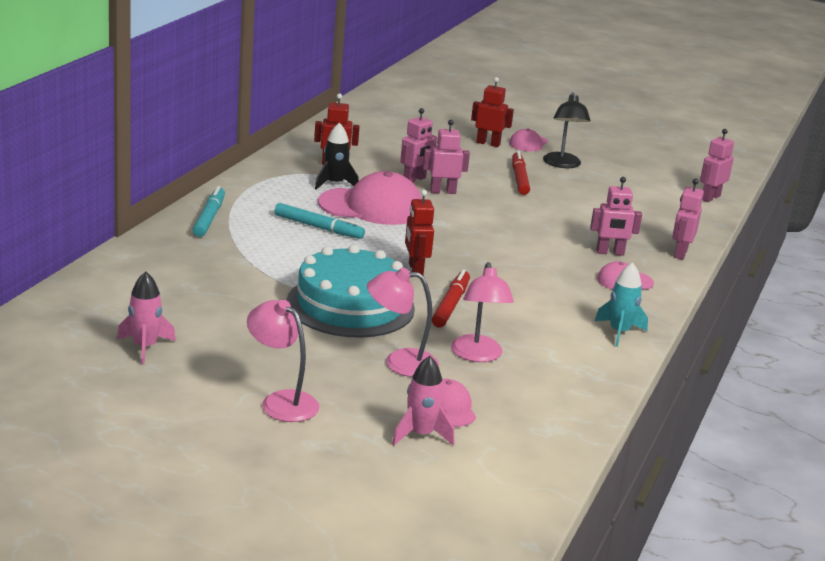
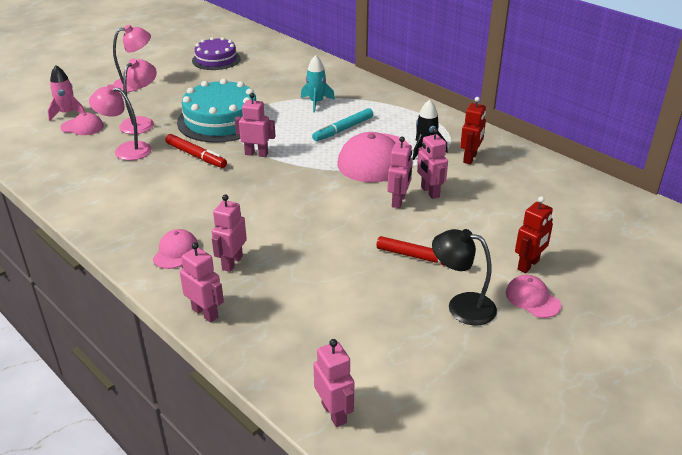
camera: 115 degrees right, 10 degrees up
(145, 347) = (216, 59): pink rocket -> purple cake
(209, 218) = (373, 94): turquoise marker -> none
(415, 269) = (256, 154): red robot -> pink robot
(619, 332) = (103, 218): turquoise rocket -> turquoise rocket (316, 103)

